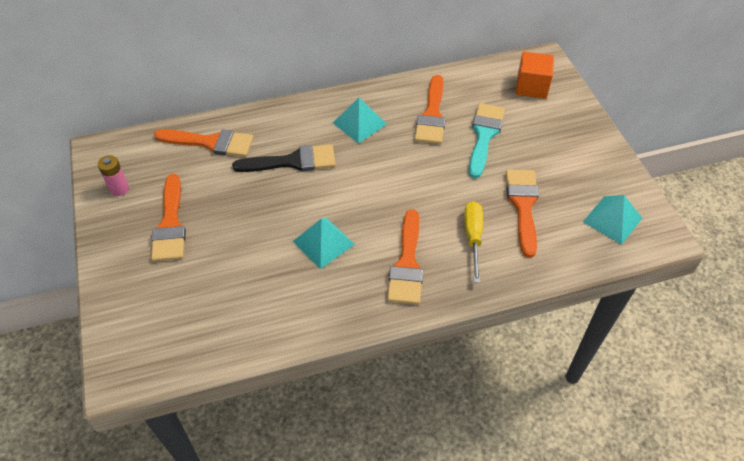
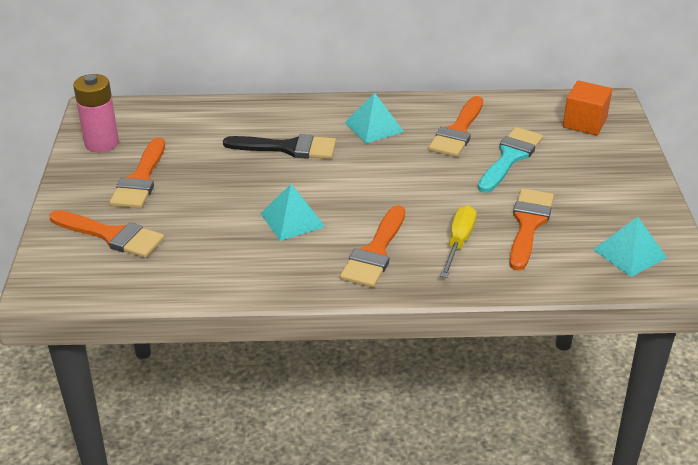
camera: 15 degrees right, 15 degrees down
(119, 189) = (101, 143): pink battery -> pink battery, size x1.65
(211, 143) = (209, 120): orange brush -> orange brush (112, 235)

